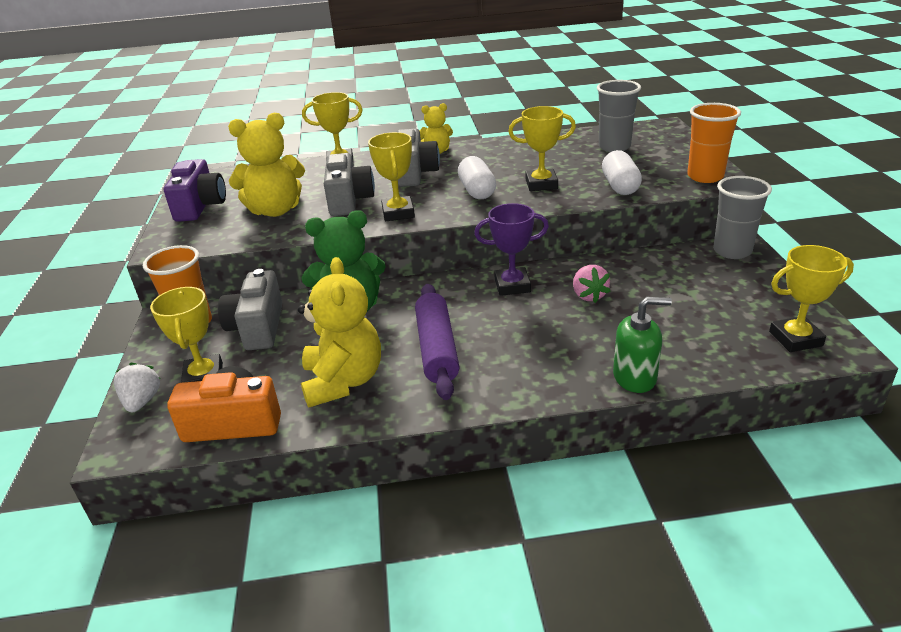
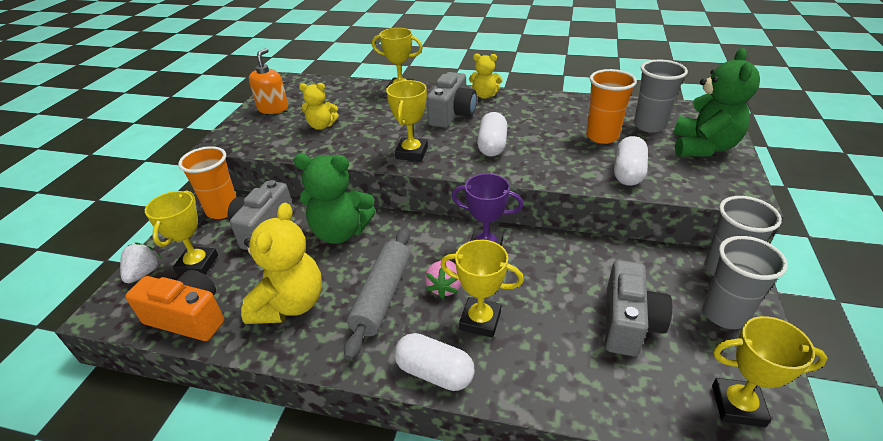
camera: 20 degrees right, 5 degrees up
(200, 206) = (273, 108): purple camera -> orange soap dispenser
(275, 210) = (321, 126): yellow teddy bear -> yellow teddy bear, size x0.57
(349, 200) = (382, 130): grey camera -> grey camera (628, 323)
(437, 349) = (382, 296): purple rolling pin -> grey rolling pin
(532, 390) = (434, 372): none -> white capsule
(541, 184) = (554, 152): yellow trophy -> yellow trophy (480, 320)
(588, 295) = (548, 280): pink strawberry -> pink strawberry (444, 287)
(635, 377) = (538, 393): green soap dispenser -> none
(671, 154) = (703, 147): none -> green teddy bear
(705, 176) = (724, 183): orange cup -> orange cup (602, 136)
(750, 282) = (724, 314): none -> grey cup

